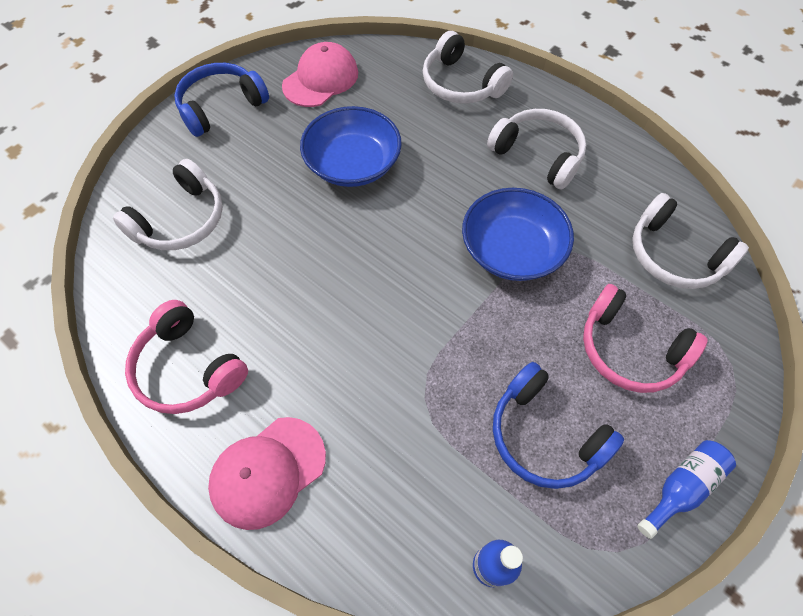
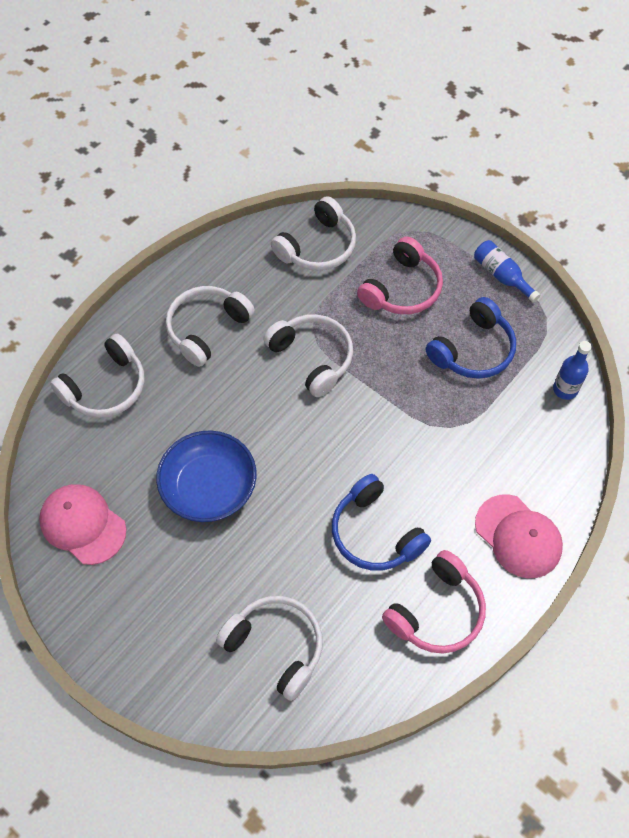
camera: 90 degrees left, 0 degrees up
(221, 106) = (115, 629): blue headphones -> blue headphones (375, 533)
(512, 250) = (312, 358): blue bowl -> white headphones

